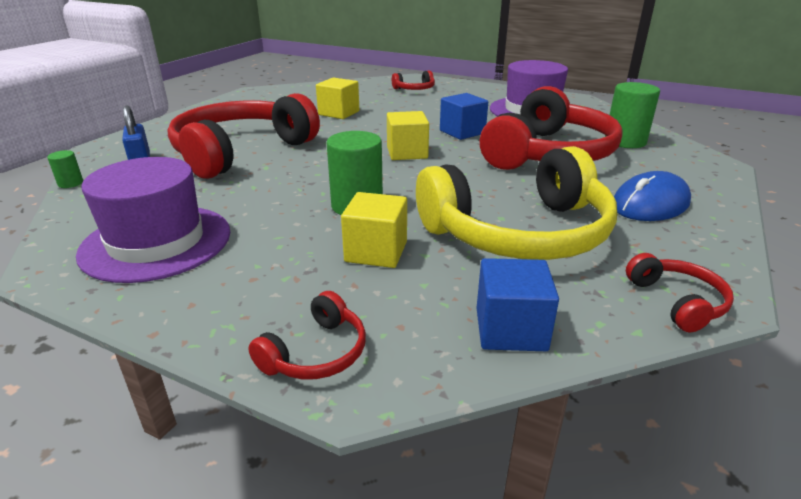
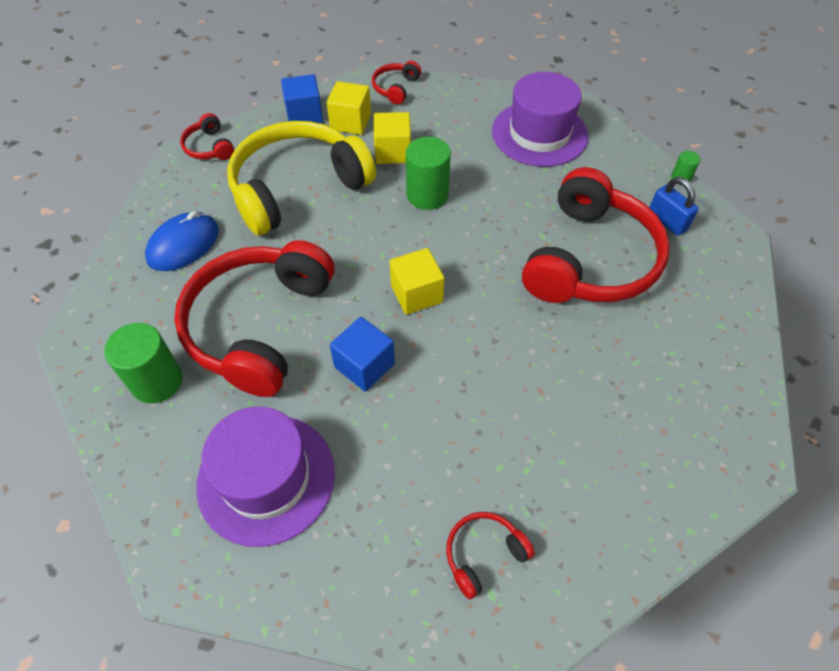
camera: 165 degrees right, 25 degrees up
(339, 113) = (553, 395): yellow cube -> yellow cube (350, 122)

